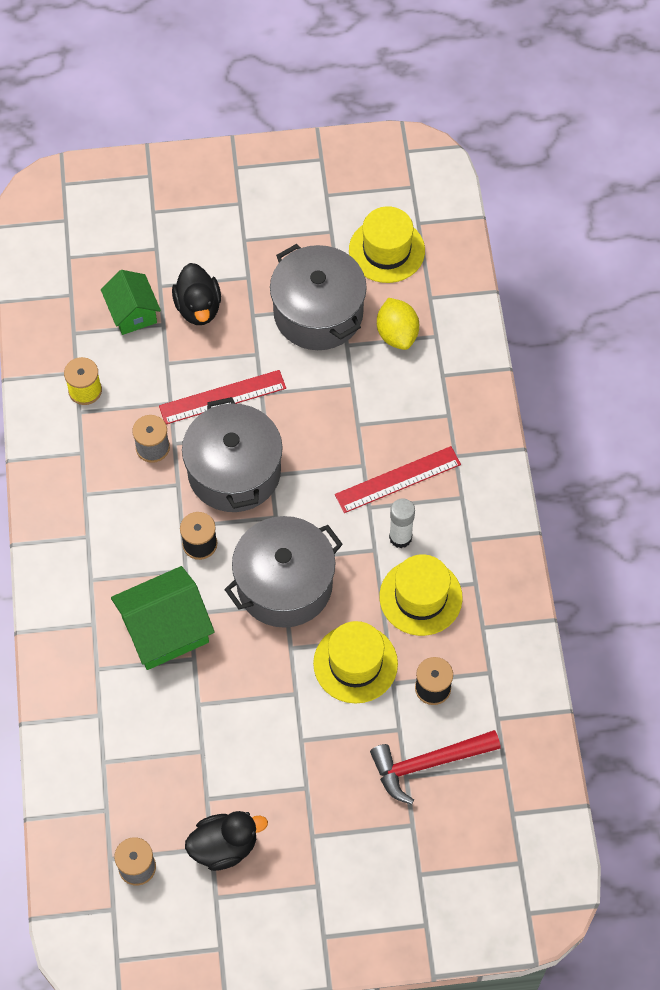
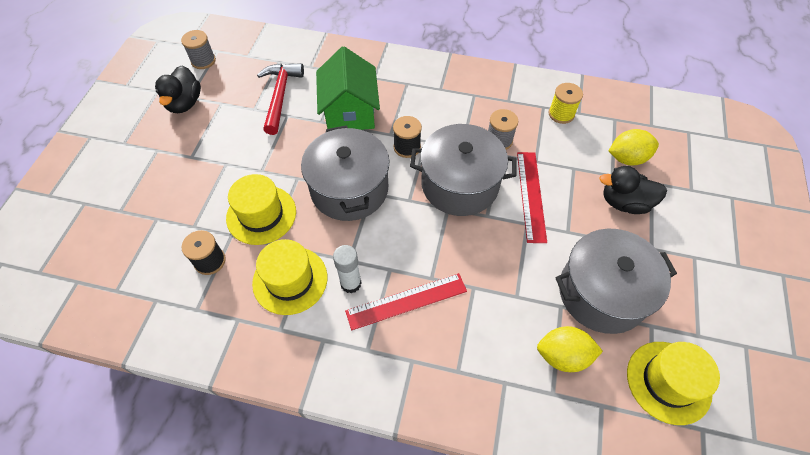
camera: 110 degrees right, 5 degrees down
(132, 313) = (627, 158): green house -> yellow lemon
(398, 479) = (406, 301): red ruler -> red ruler turned 75 degrees clockwise
(428, 764) = (155, 236): red hammer -> red hammer (280, 96)

